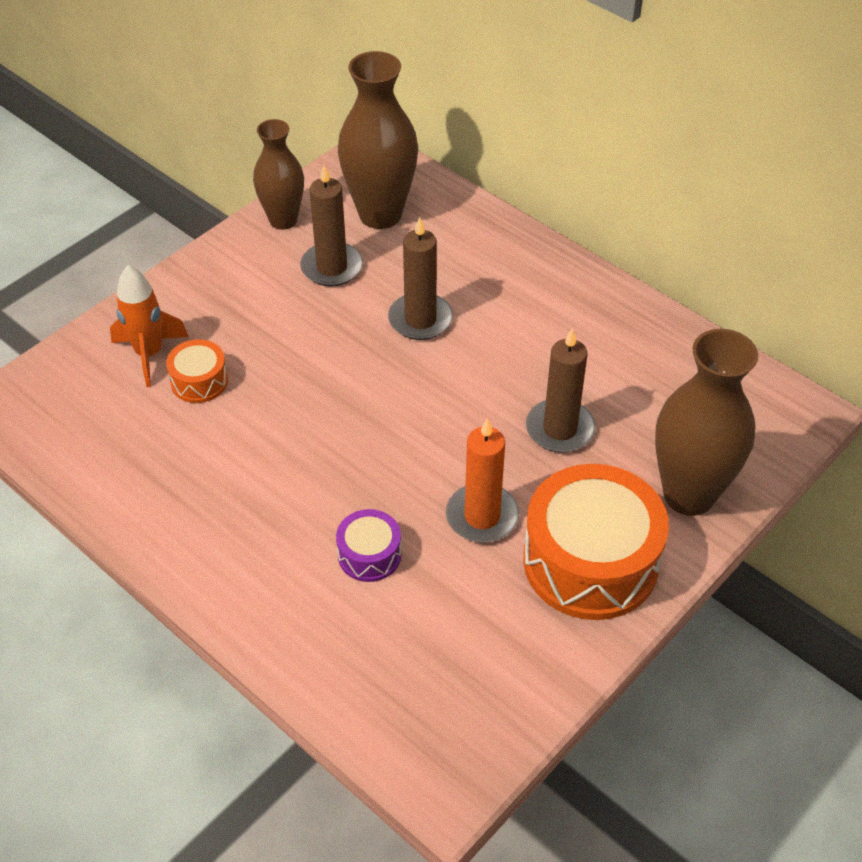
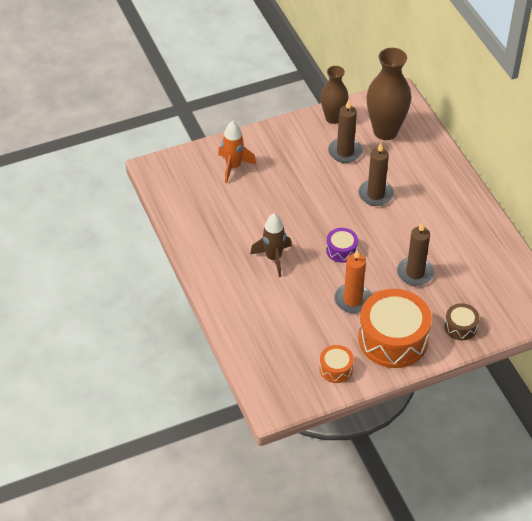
camera: 25 degrees right, 0 degrees up
(199, 381) = (251, 188): orange drum -> orange drum (336, 369)
(302, 492) = (273, 258): none -> brown rocket
(369, 555) = (290, 298): purple drum -> purple drum (341, 250)
(689, 495) = (460, 327): brown vase -> brown drum

